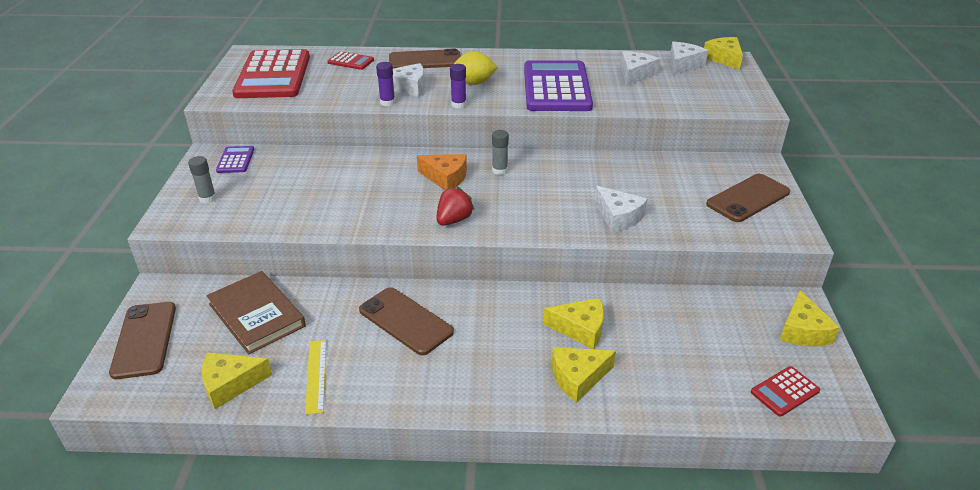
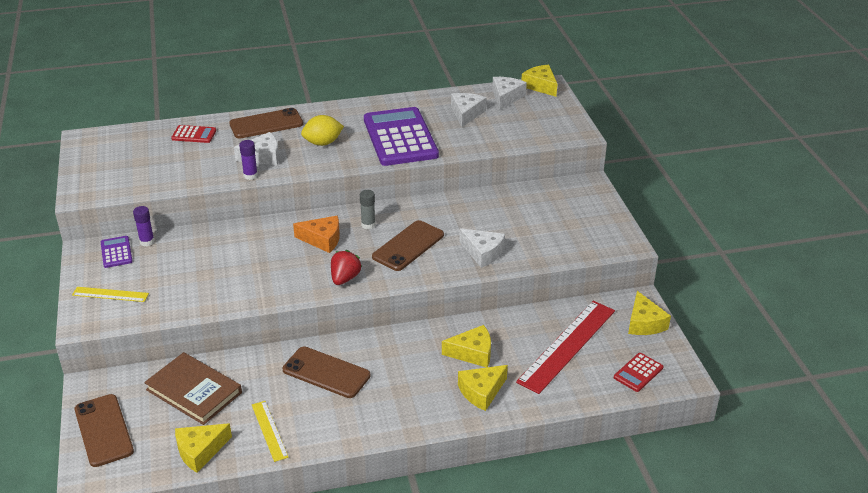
camera: 15 degrees left, 0 degrees up
(207, 198) = (110, 294): grey glue stick -> yellow ruler
(273, 75) = (124, 161): red calculator -> none
(458, 105) = (317, 168): purple glue stick -> purple glue stick (147, 241)
(698, 341) = (567, 345): none -> red ruler
(748, 198) = (584, 218): brown phone -> brown phone (408, 246)

